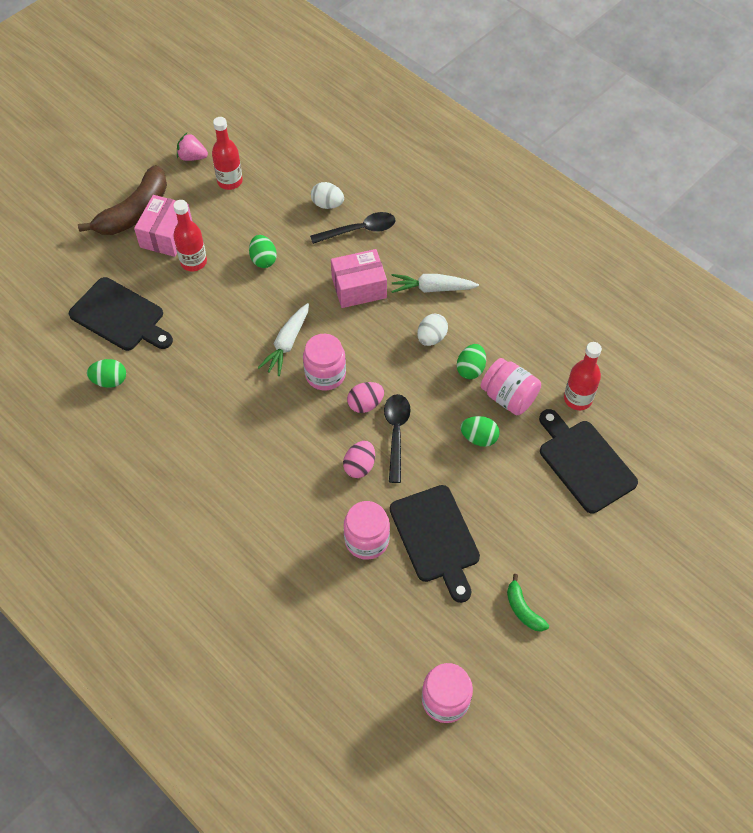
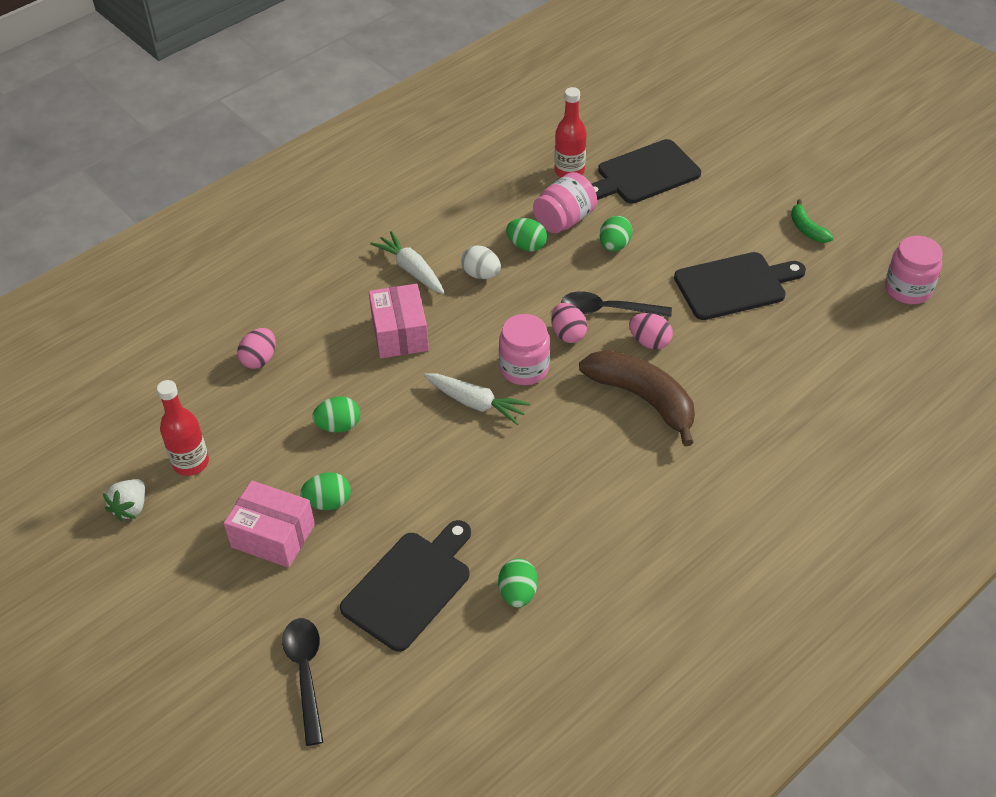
camera: 85 degrees left, 10 degrees down
(135, 212) = (219, 576): brown banana -> brown banana (642, 398)
(192, 157) = (131, 508): pink strawberry -> white strawberry
(193, 262) = (328, 502): red bottle -> green egg
(327, 204) = (259, 359): white egg -> pink egg
(359, 230) = (309, 330): black spoon -> black spoon (305, 673)
(366, 540) = (740, 339): pink jar -> none
(432, 288) = (411, 270): white carrot -> white carrot turned 135 degrees clockwise
(523, 609) = (807, 229): green banana -> green banana turned 90 degrees clockwise

